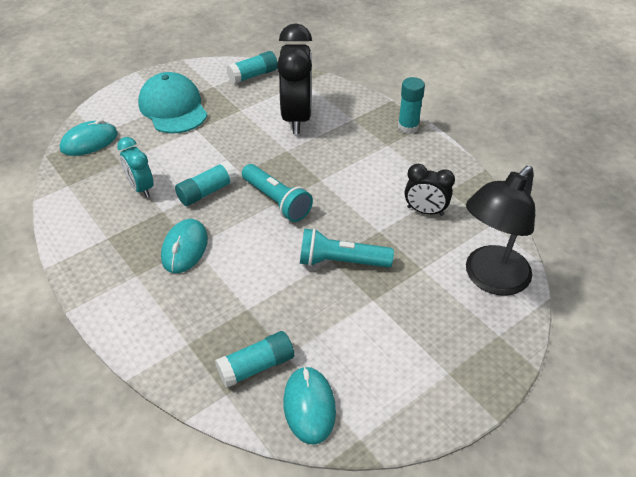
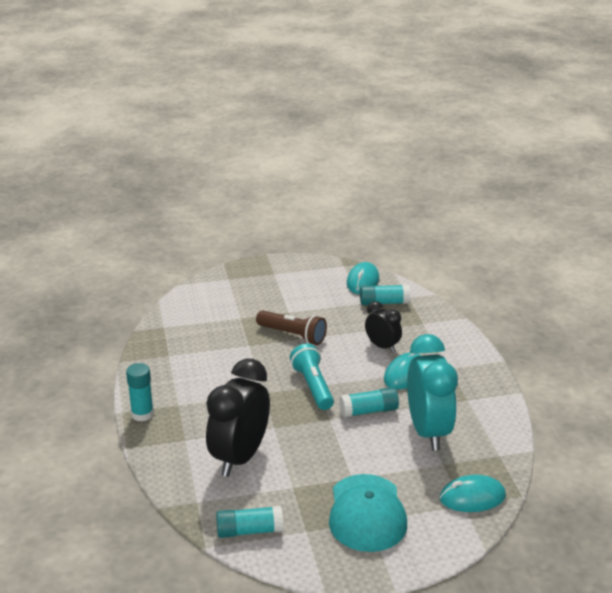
camera: 155 degrees left, 15 degrees down
(141, 188) = (428, 431): turquoise clock -> turquoise clock, size x1.85
(341, 261) = (293, 335): turquoise flashlight -> brown flashlight
(425, 211) = (202, 347): black clock -> black clock (382, 346)
(490, 279) = (202, 301): black lamp -> none

